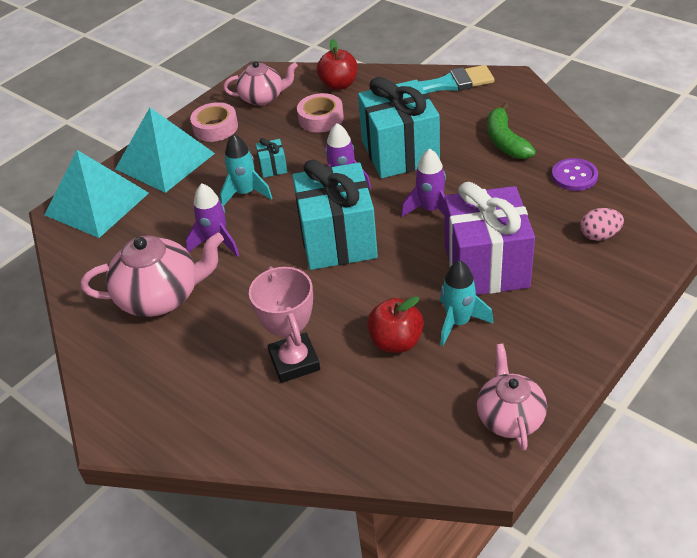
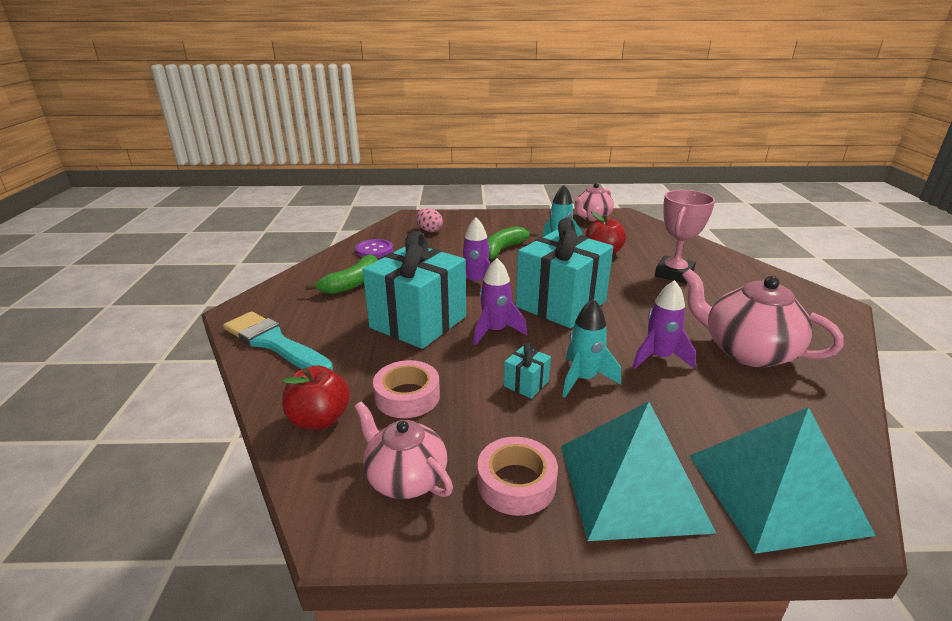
camera: 135 degrees left, 15 degrees down
(486, 266) = (503, 250): purple gift -> green banana

